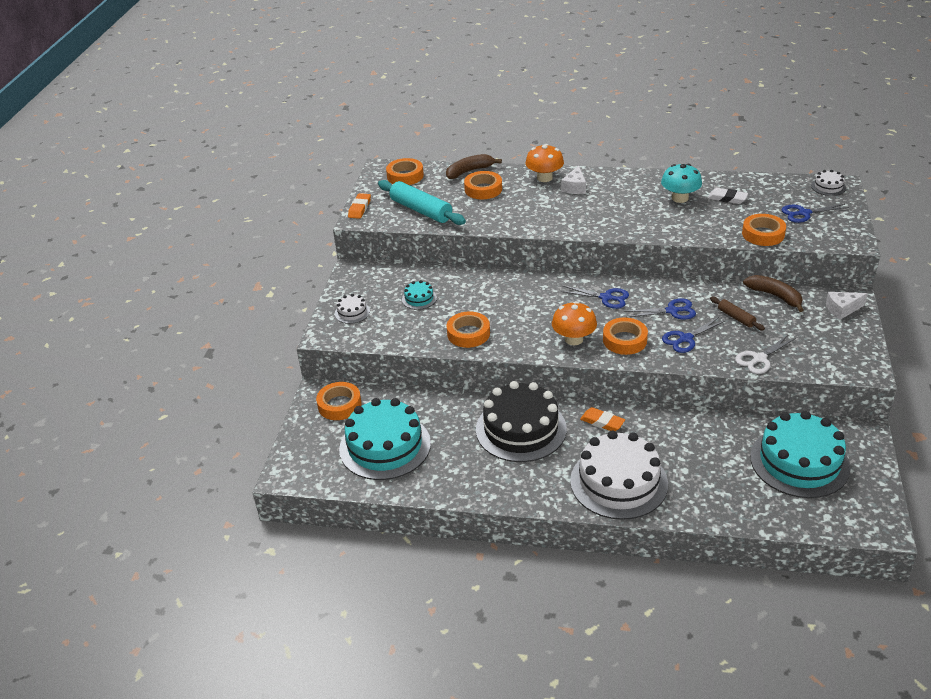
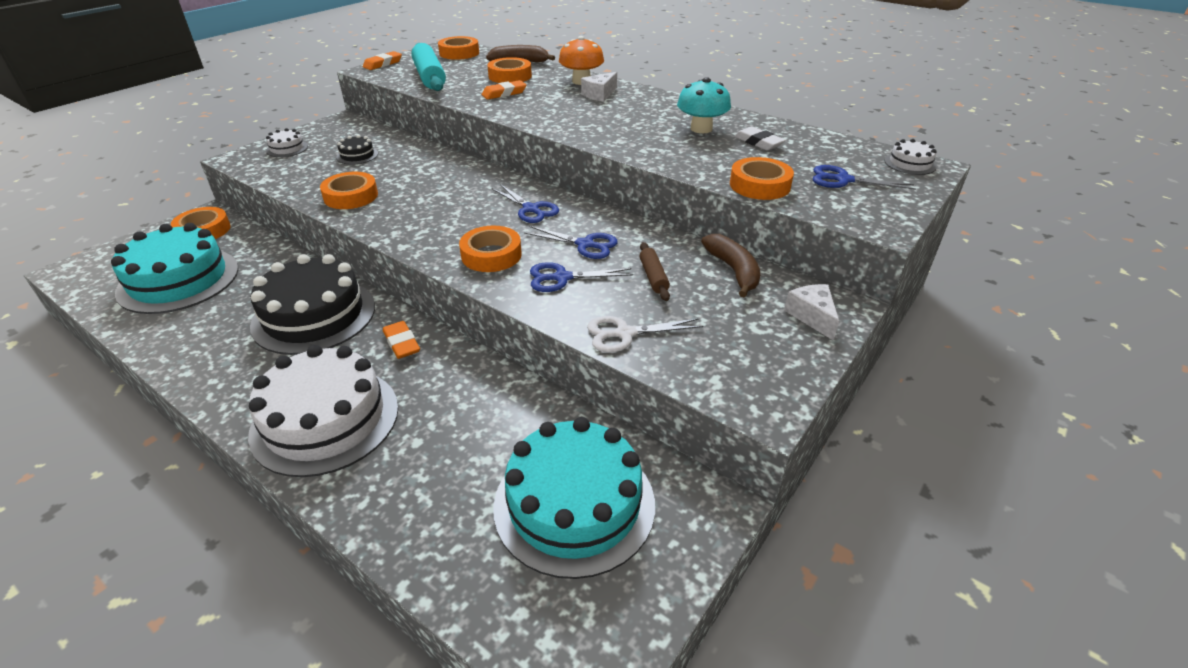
camera: 25 degrees right, 0 degrees up
(419, 298) = (357, 155): turquoise cake -> black cake
(504, 209) = (504, 93): none -> orange eraser
(574, 339) = (440, 235): orange mushroom -> none
(842, 309) = (812, 316): white cheese -> white cheese turned 60 degrees clockwise

